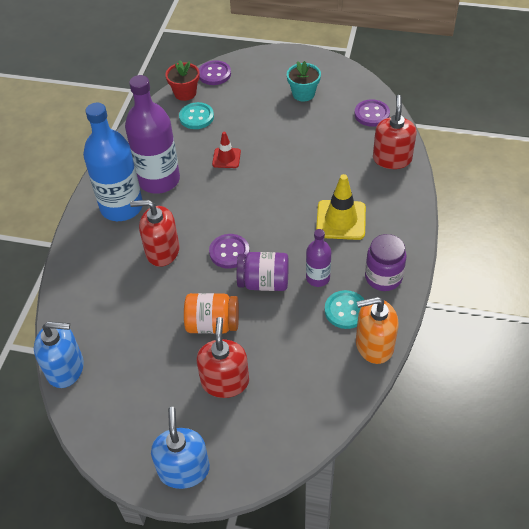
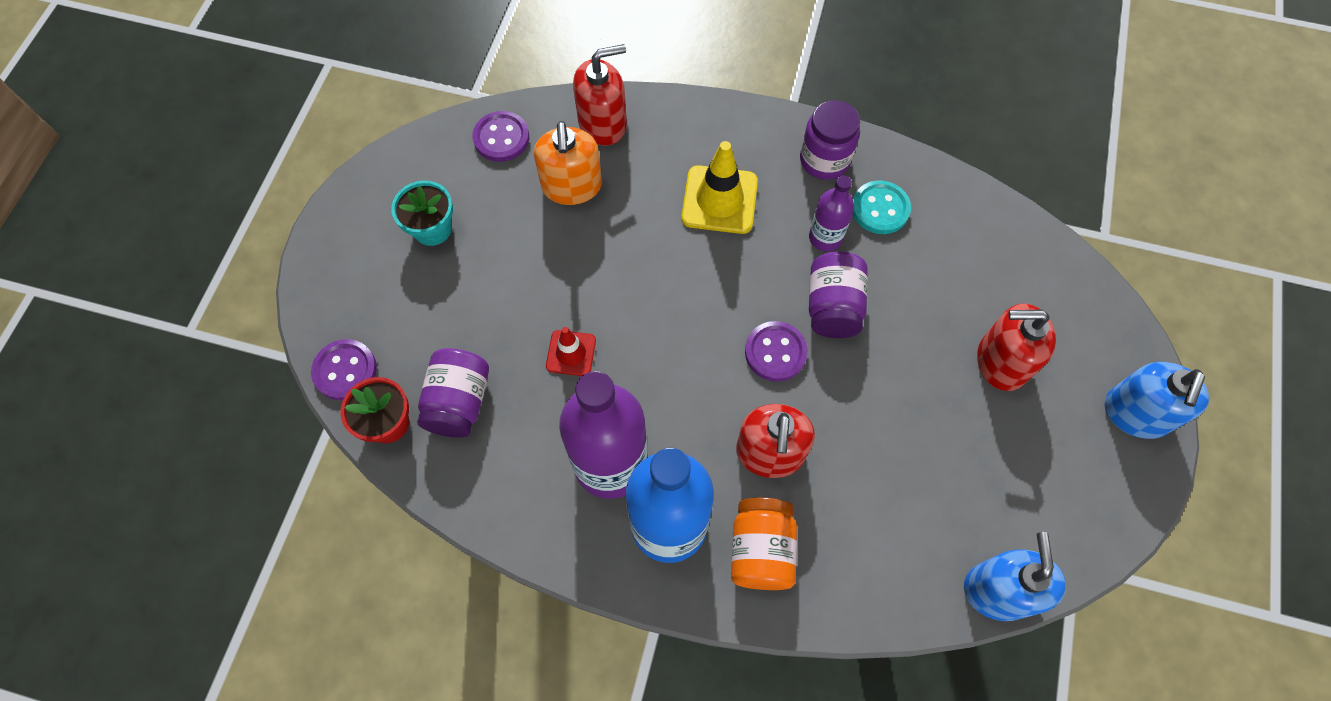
camera: 90 degrees left, 15 degrees up
(184, 469) = (1135, 413): blue soap dispenser -> blue soap dispenser turned 60 degrees counterclockwise
(196, 117) = (459, 402): turquoise button -> purple jar
(213, 324) = (908, 377): orange jar -> orange jar (761, 550)
(374, 345) = (933, 182): orange soap dispenser -> orange soap dispenser (572, 186)
(392, 159) = (603, 123): red soap dispenser -> red soap dispenser turned 150 degrees clockwise

